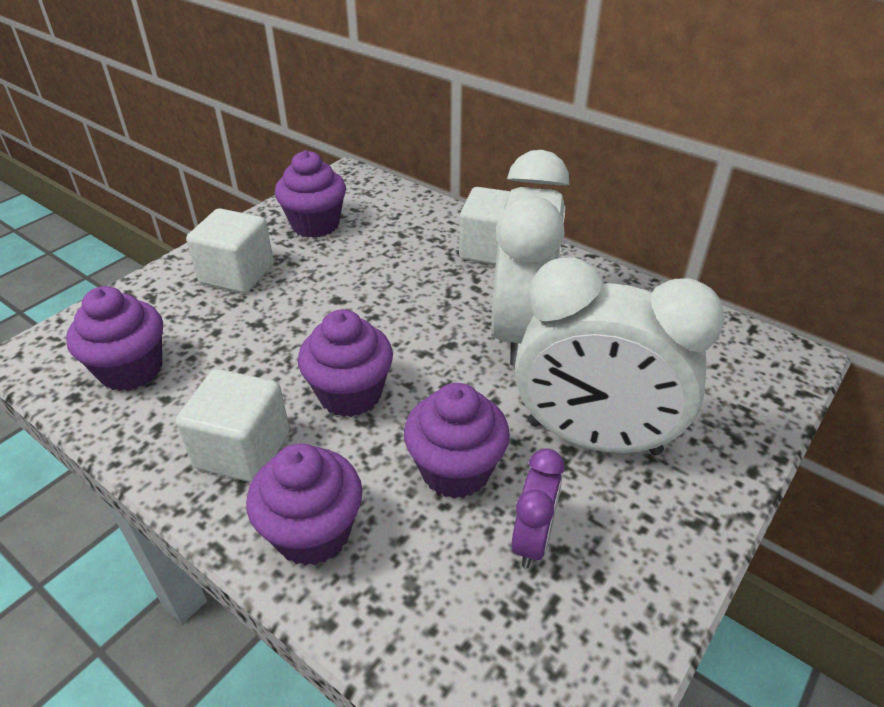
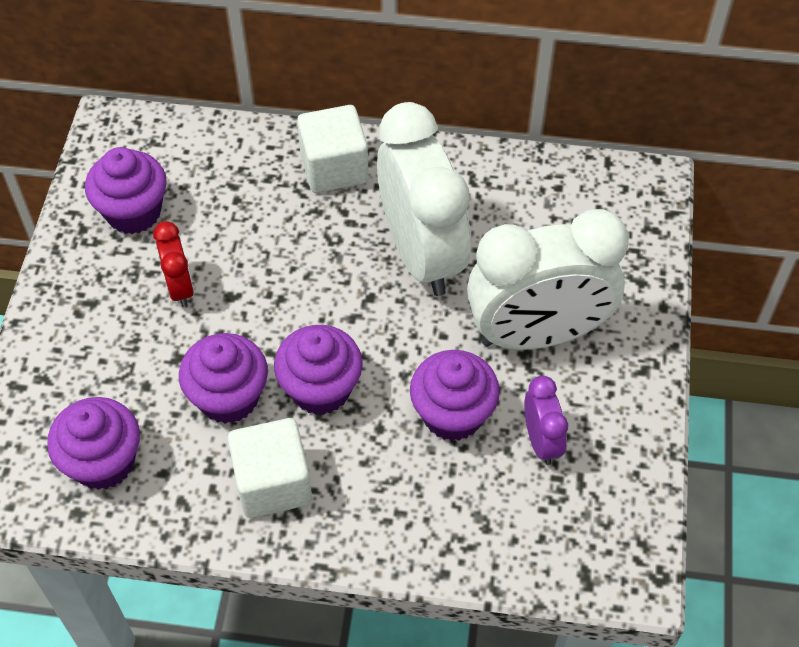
camera: 30 degrees left, 15 degrees up
(237, 274) = (107, 311): white cube -> none
(304, 279) = (180, 287): none -> red clock
(313, 532) = (383, 518): purple cupcake -> purple cupcake (229, 397)

